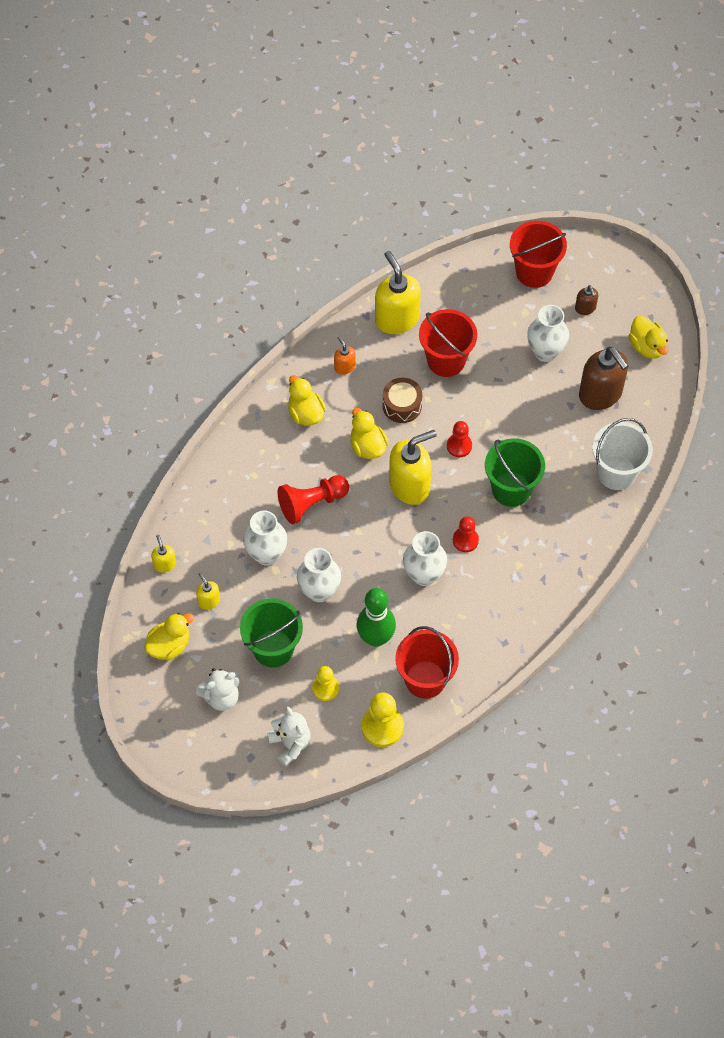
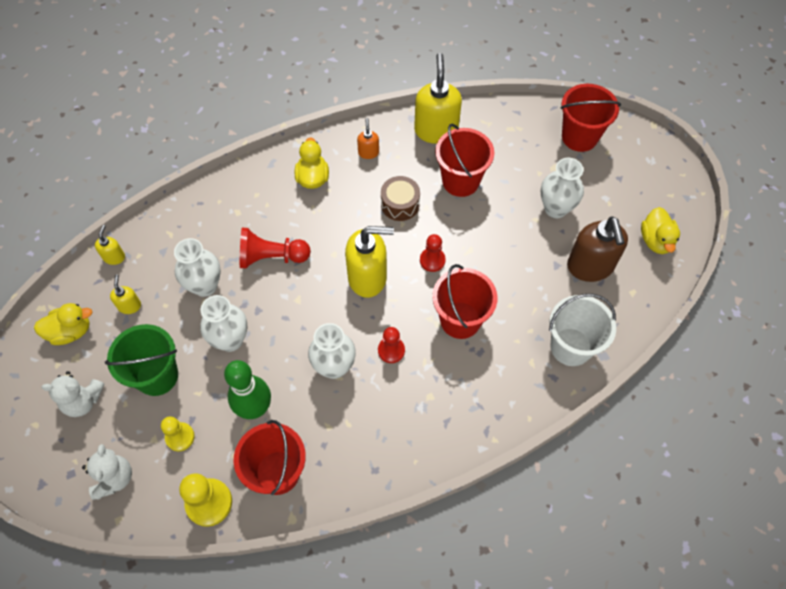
camera: 25 degrees right, 0 degrees up
(367, 446) = (350, 227): yellow duck -> none
(511, 489) = (460, 320): green bucket -> red bucket
(585, 308) = (612, 185): brown soap dispenser -> none

